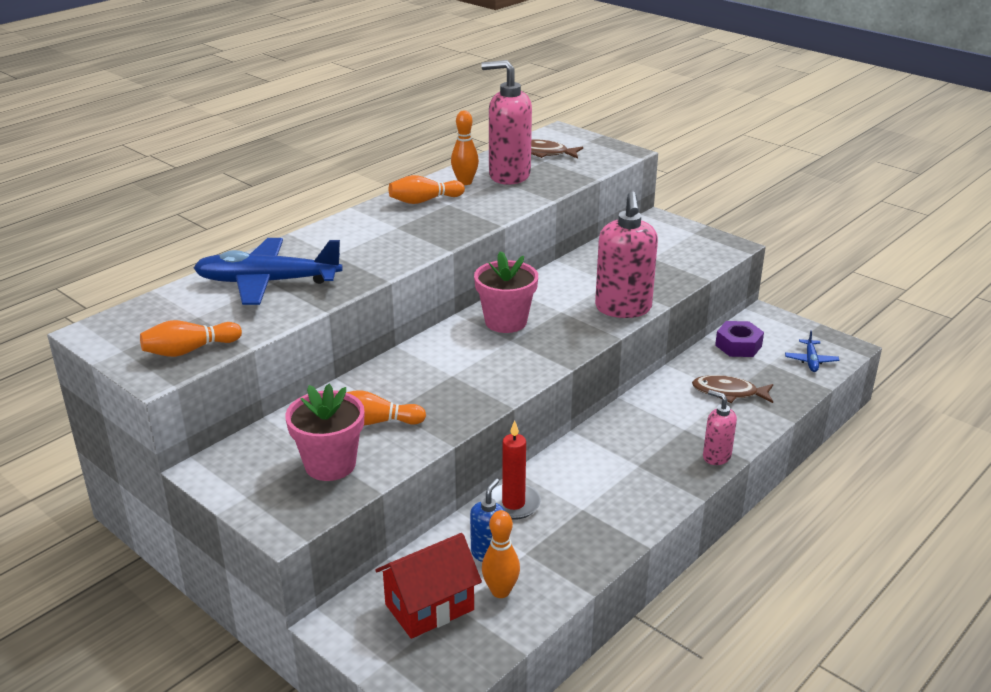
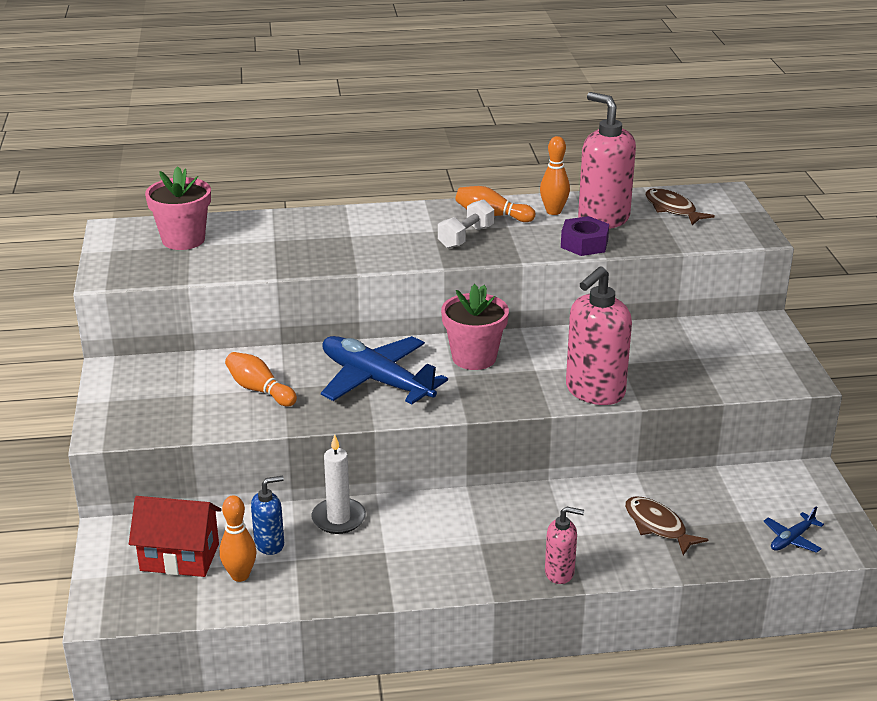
camera: 40 degrees right, 0 degrees up
(189, 350) = (149, 268): orange bowling pin -> none
(268, 282) = (271, 238): blue plane -> blue plane (376, 380)
(330, 464) = (188, 406): pink flower pot -> pink flower pot (183, 240)
(430, 223) = (466, 237): none -> white dumbbell
(513, 504) = (338, 518): red candle -> white candle
(716, 456) = (560, 573): pink soap dispenser -> pink soap dispenser turned 105 degrees clockwise
(738, 345) = (736, 490): purple nut -> purple nut (584, 244)

